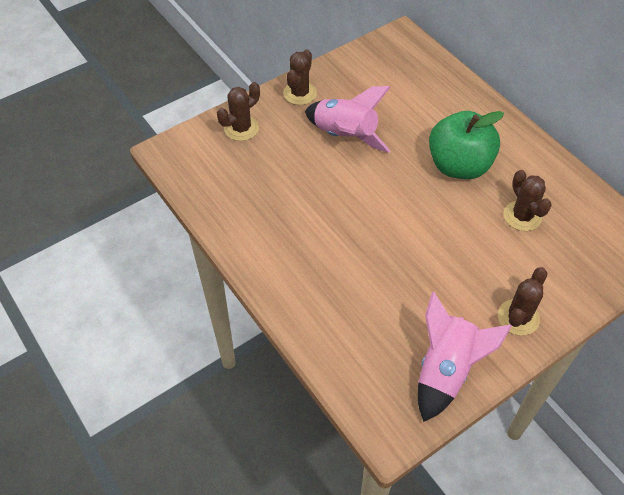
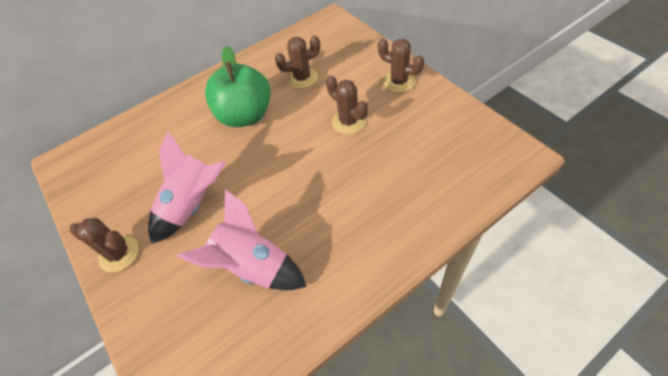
camera: 85 degrees left, 0 degrees up
(241, 128) = (161, 317): brown cactus -> brown cactus (348, 122)
(446, 370) = (455, 122): pink rocket -> pink rocket (253, 265)

